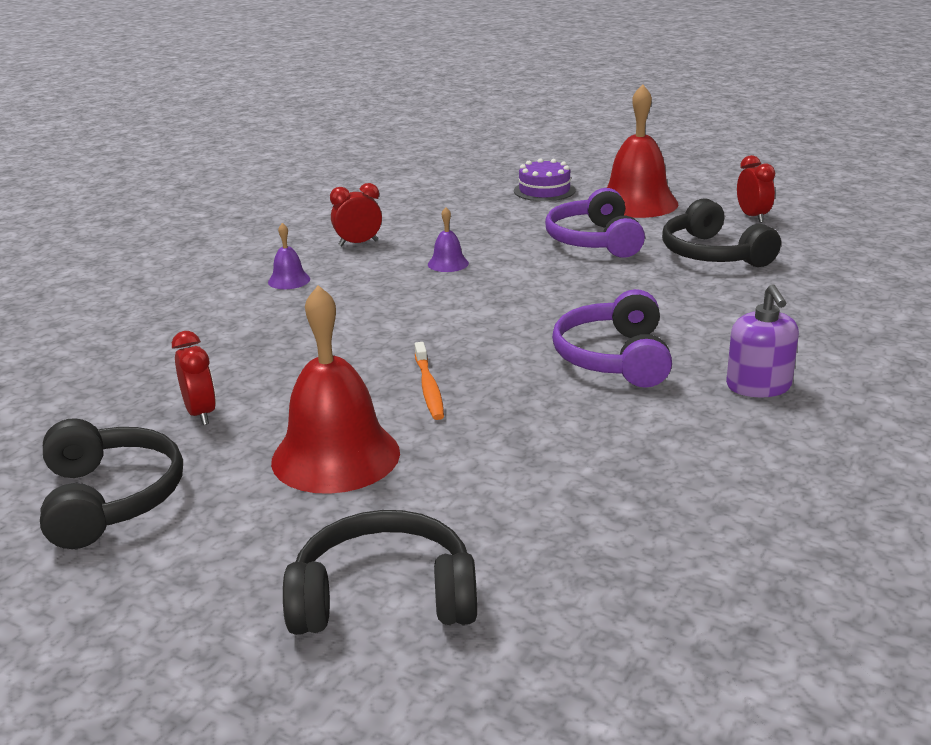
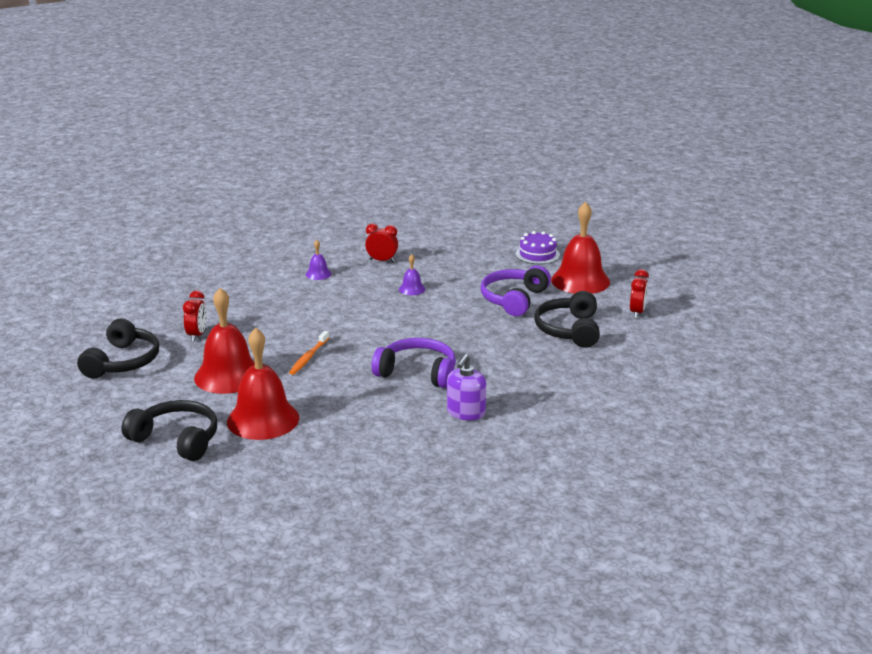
camera: 30 degrees right, 0 degrees up
(488, 503) = (263, 419): none -> red bell
(614, 358) = (417, 372): purple headphones -> purple headphones turned 75 degrees clockwise

